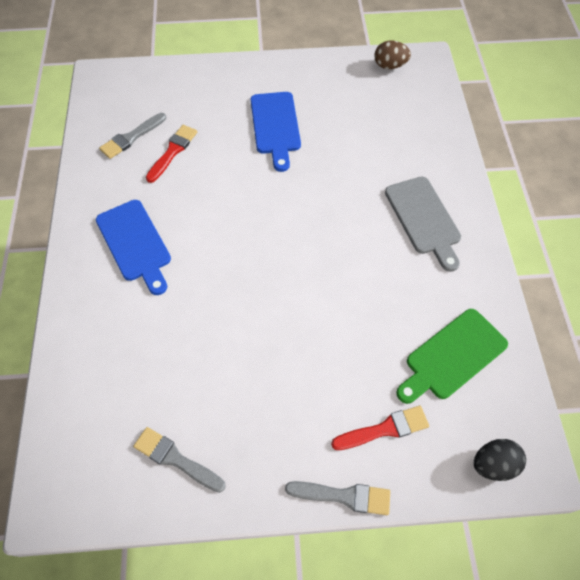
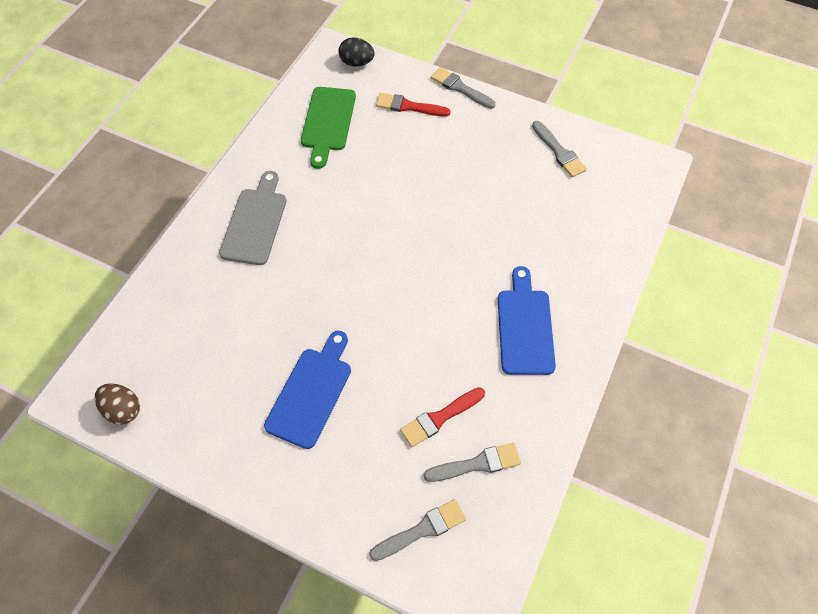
camera: 150 degrees left, 0 degrees up
(151, 91) = (422, 530): none -> grey brush
(452, 356) = (328, 122): green cutting board -> green cutting board turned 105 degrees clockwise

